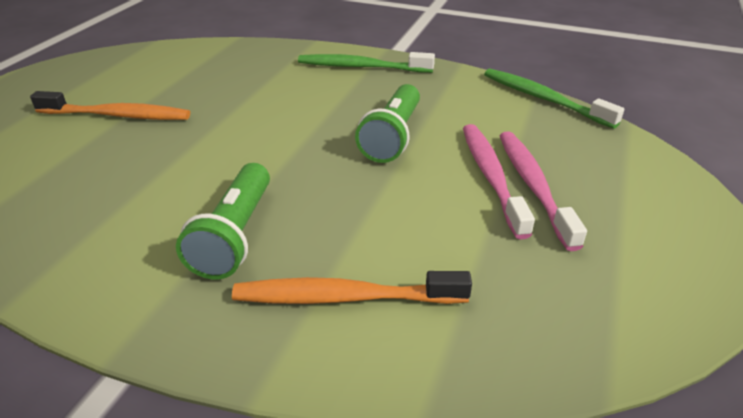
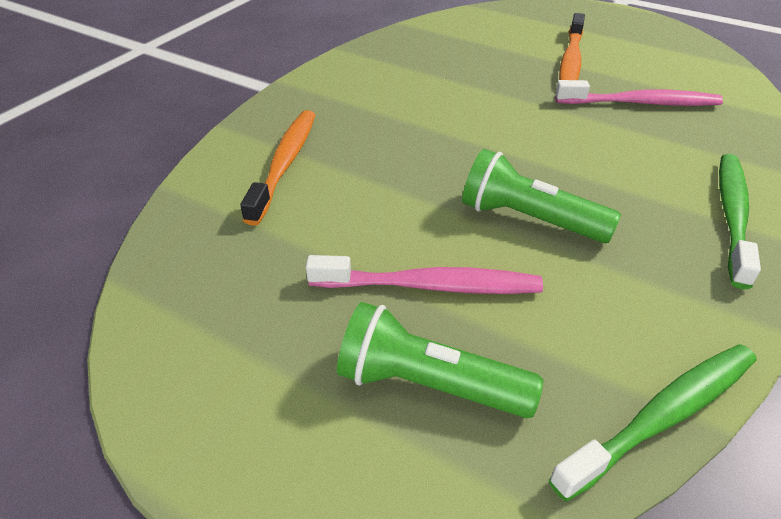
camera: 100 degrees right, 5 degrees up
(235, 235) = (376, 119): green flashlight -> green flashlight (428, 384)
(533, 186) = (403, 320): pink toothbrush -> pink toothbrush (640, 103)

